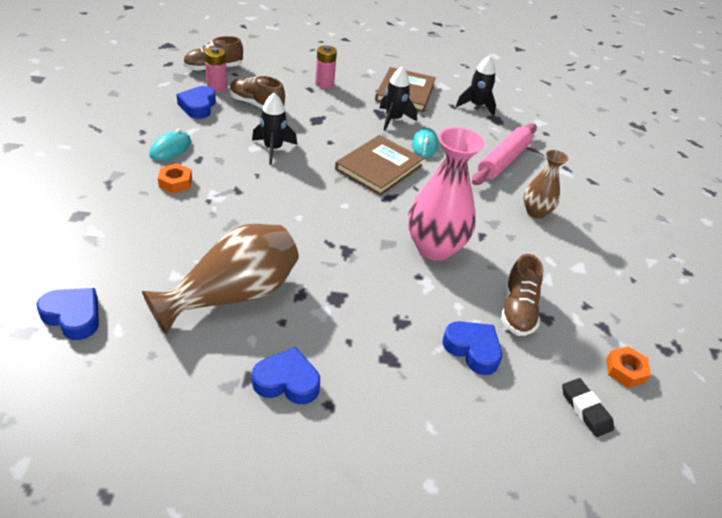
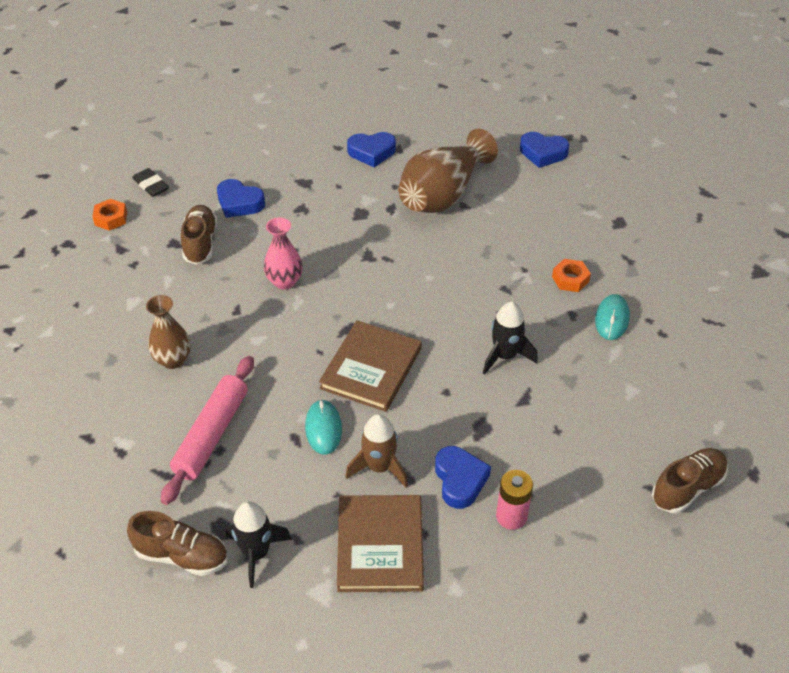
camera: 170 degrees right, 5 degrees up
(198, 106) = (640, 397): blue heart -> blue heart (460, 480)
(217, 87) = (649, 445): pink battery -> none
(256, 104) = (574, 428): brown shoe -> brown shoe (182, 555)
(393, 119) = (379, 467): black rocket -> brown rocket
(434, 248) = (284, 282): pink vase -> pink vase, size x0.58

